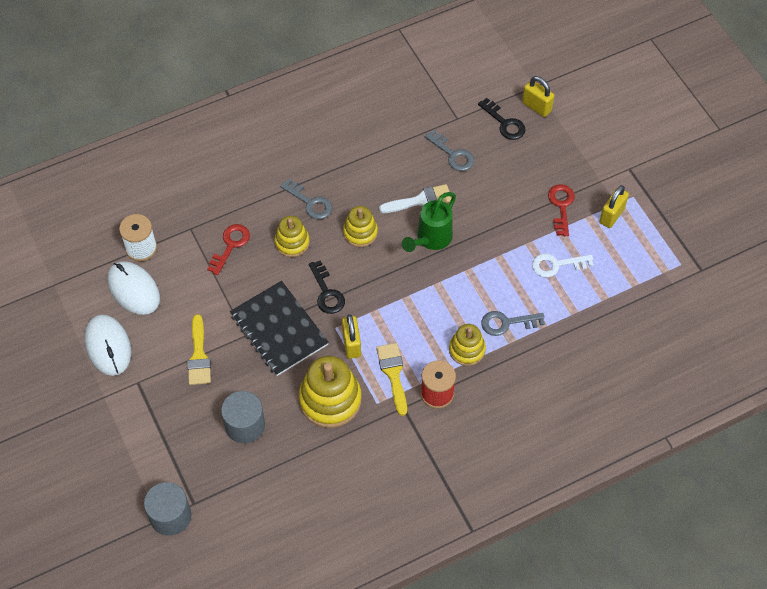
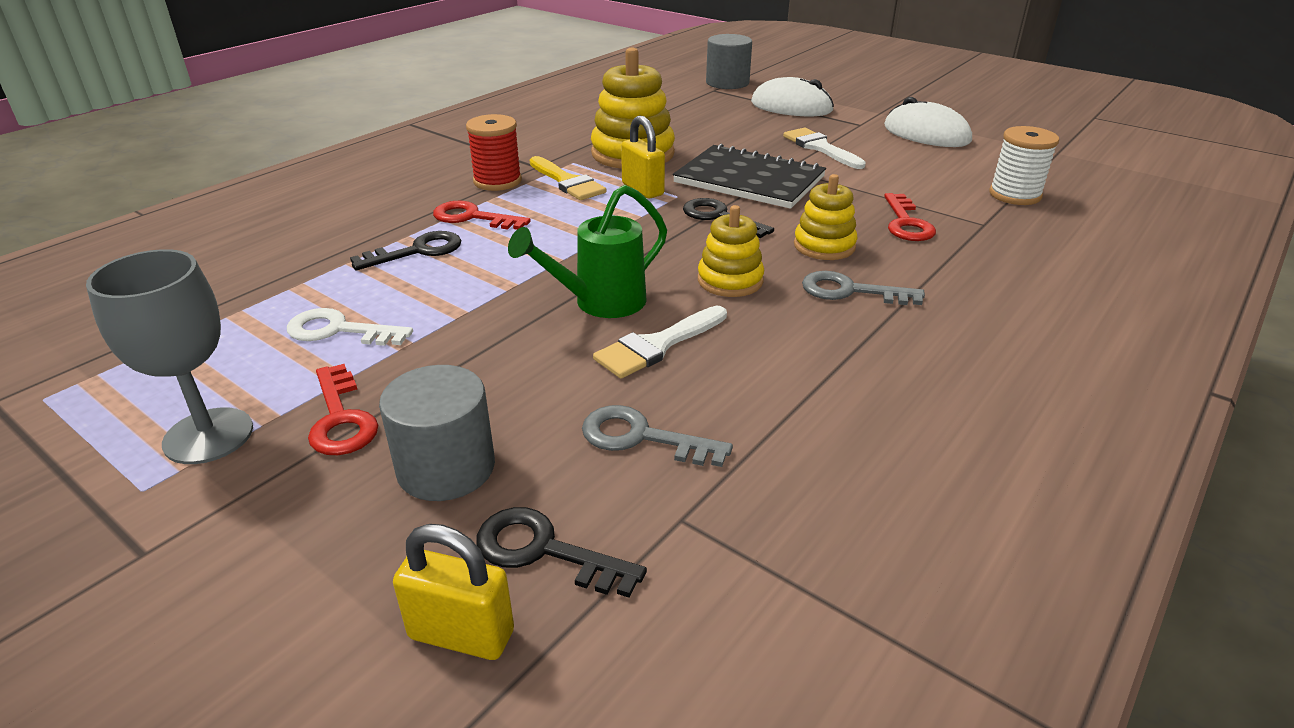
camera: 155 degrees right, 25 degrees down
(133, 289) = (966, 168): white mouse -> white mouse (791, 107)
(199, 356) = (820, 148): yellow brush -> white brush
(245, 425) = (713, 126): grey cylinder -> grey cylinder (446, 468)
(431, 239) = (600, 303): green watering can -> green watering can turned 135 degrees counterclockwise
(467, 350) = (472, 217): yellow stacking toy -> red key
(507, 323) = (417, 251): grey key -> black key
(556, 265) = (338, 330): white key -> white key turned 135 degrees counterclockwise
(611, 215) = (208, 436): yellow padlock -> grey goblet

